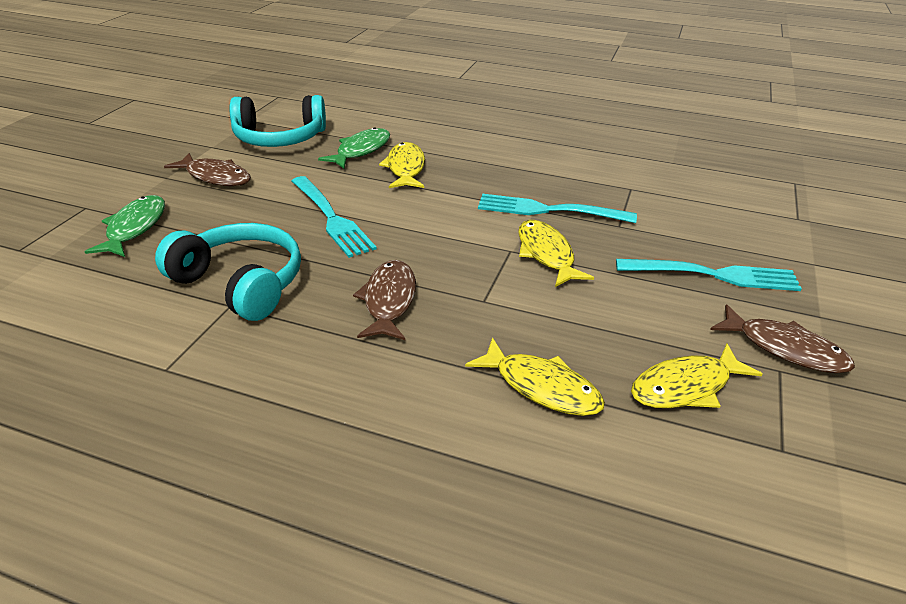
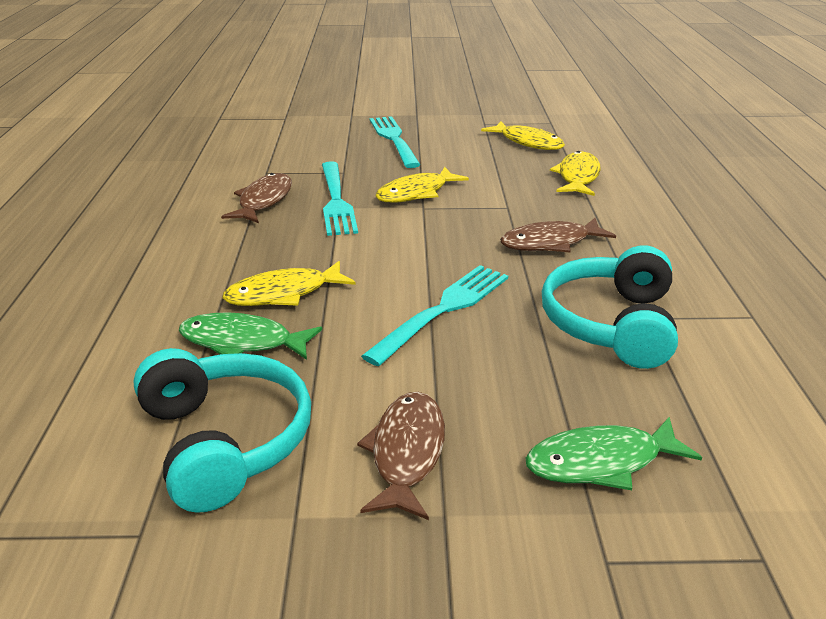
camera: 110 degrees left, 5 degrees down
(785, 348) = (461, 122): brown fish -> brown fish (263, 201)

